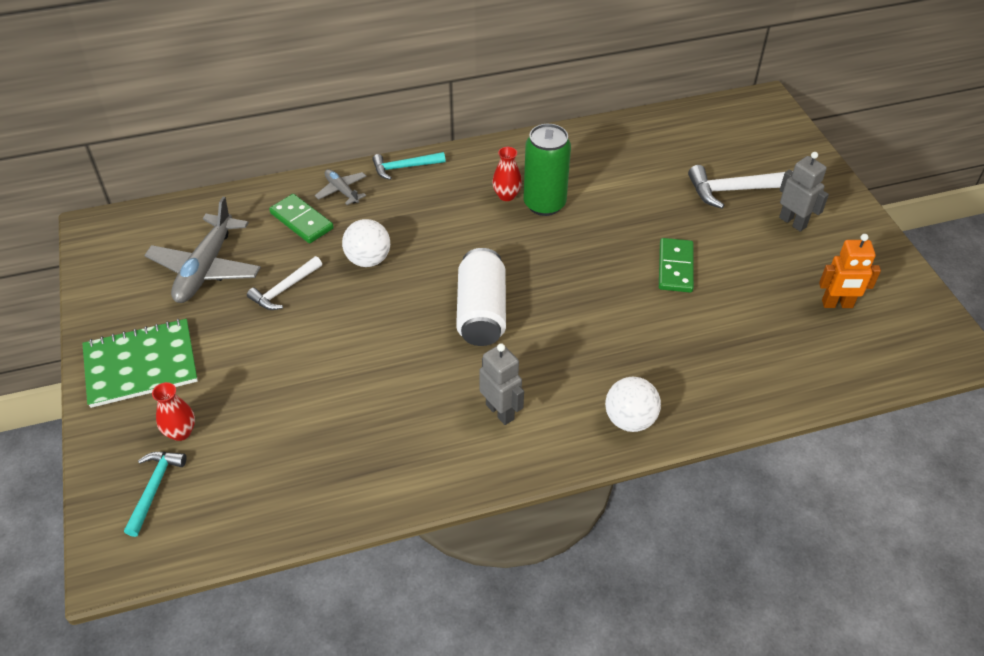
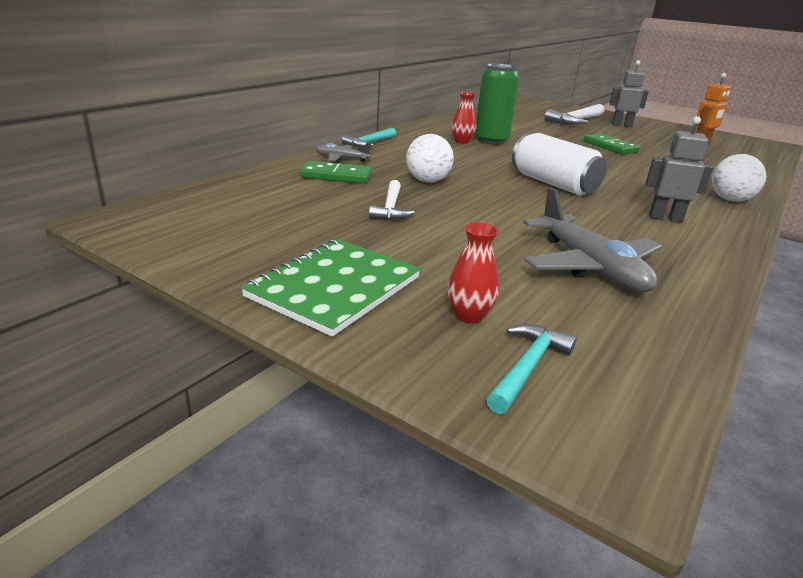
camera: 40 degrees left, 20 degrees down
(154, 489) = (527, 367): turquoise hammer -> turquoise hammer turned 60 degrees clockwise
(206, 268) = (293, 215): grey plane -> grey plane (589, 266)

